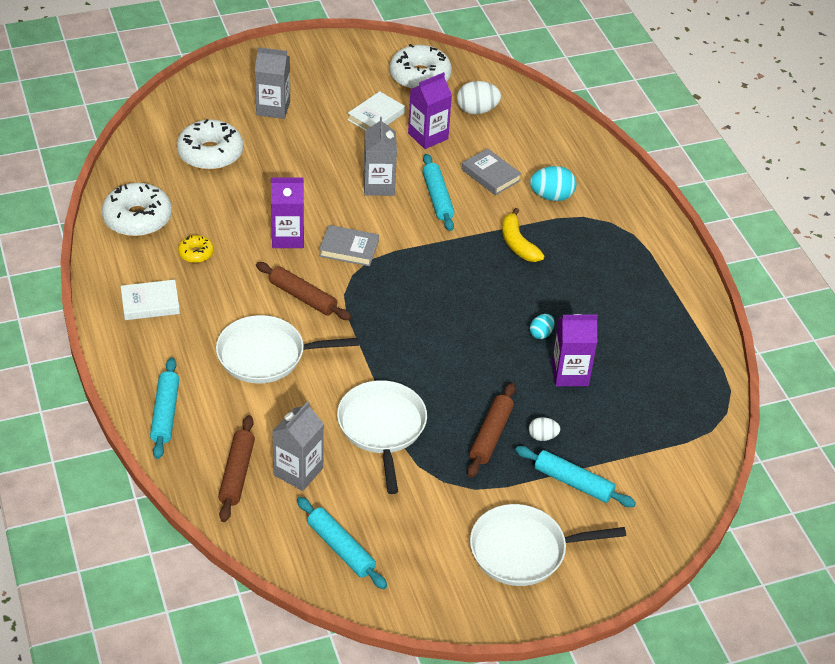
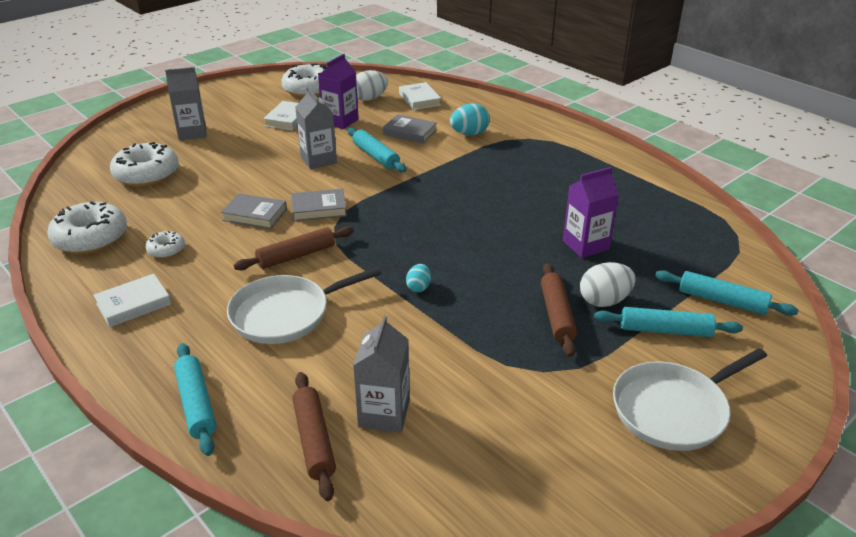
camera: 20 degrees left, 10 degrees down
(196, 253) = (166, 250): yellow donut -> white donut
(288, 237) = (255, 215): purple carton -> grey book
(303, 297) = (296, 256): brown rolling pin -> brown rolling pin turned 45 degrees counterclockwise
(340, 548) = (483, 480): turquoise rolling pin -> turquoise rolling pin (721, 301)
(382, 427) = (446, 342): white pan -> none
(517, 244) = (466, 169): yellow banana -> none
(530, 128) = (419, 99): none -> white book
(541, 334) = (536, 223): turquoise egg -> turquoise egg (418, 287)
(542, 436) = (604, 301): white egg -> white egg, size x1.71

